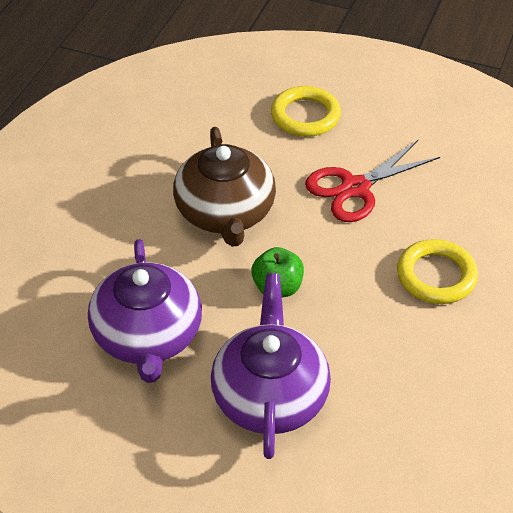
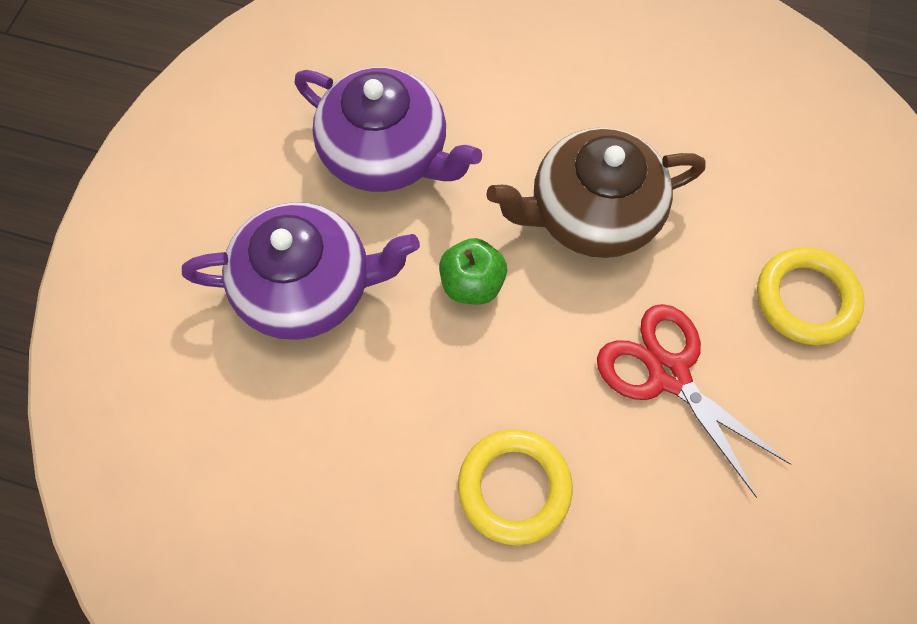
camera: 85 degrees right, 20 degrees up
(148, 336) = (386, 153): purple teapot -> purple teapot turned 135 degrees counterclockwise

